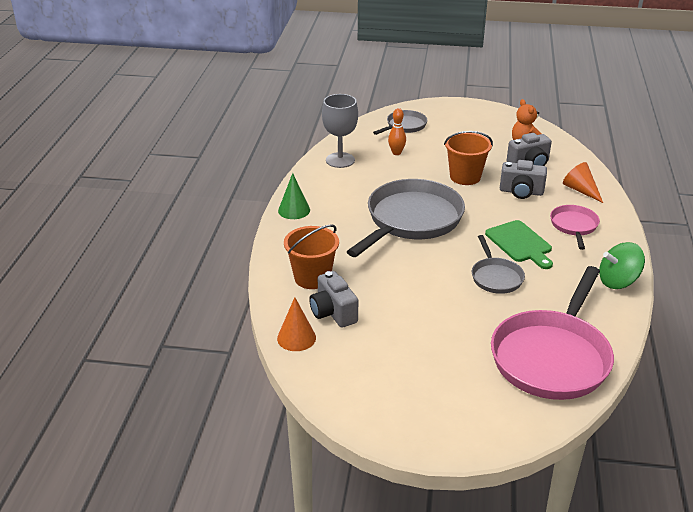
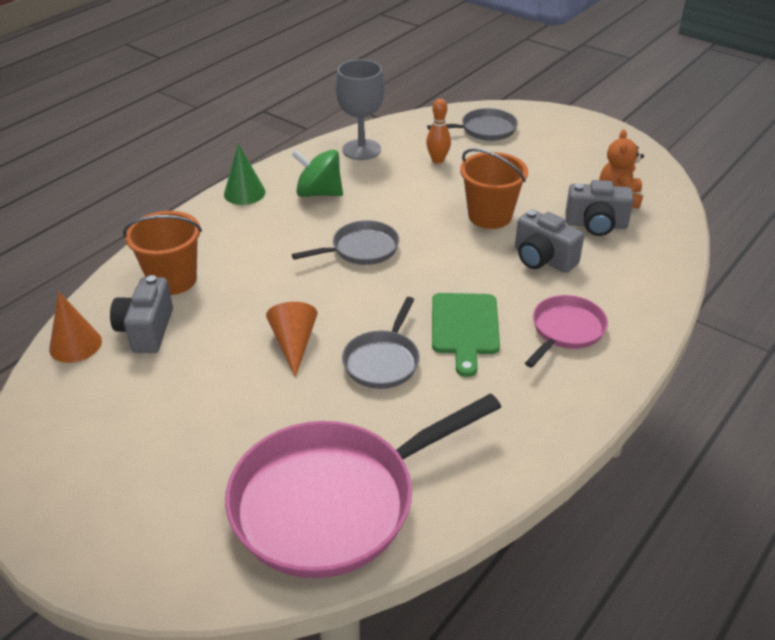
camera: 30 degrees right, 5 degrees up
(411, 220) = (361, 249): grey pan -> grey pan, size x0.50
(580, 190) = (630, 284): orange cone -> orange cone (294, 344)
(618, 281) = (543, 433): green spinning top -> green spinning top (319, 193)

